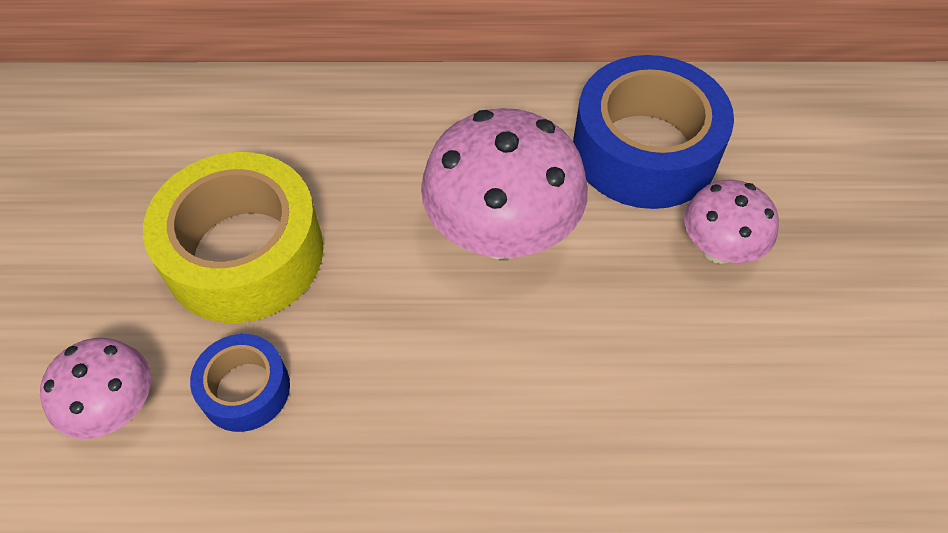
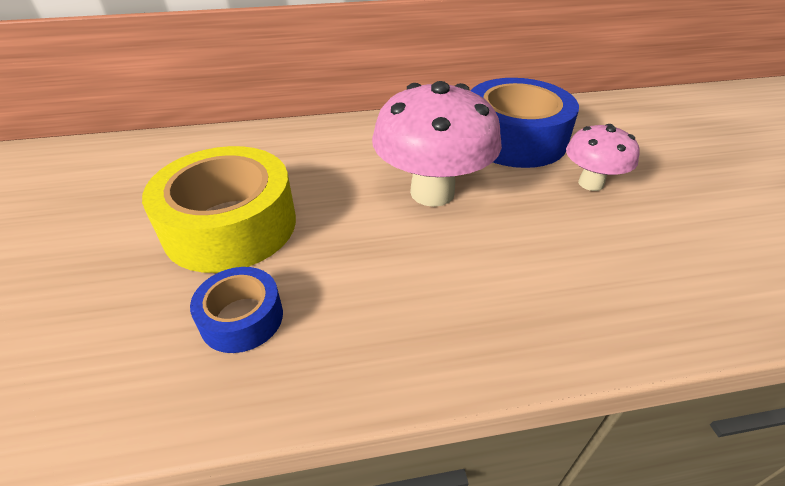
camera: 10 degrees left, 15 degrees down
(117, 409) = (118, 351): pink mushroom -> none

